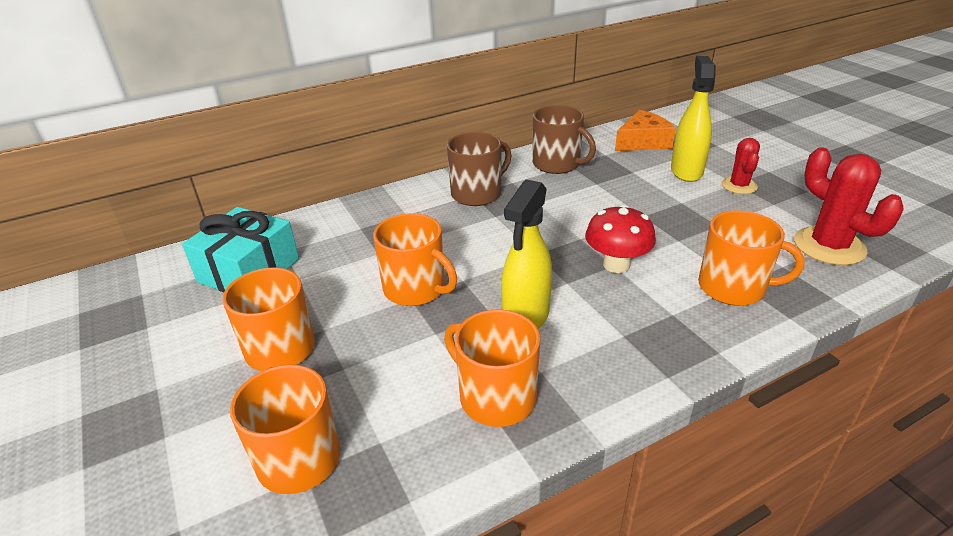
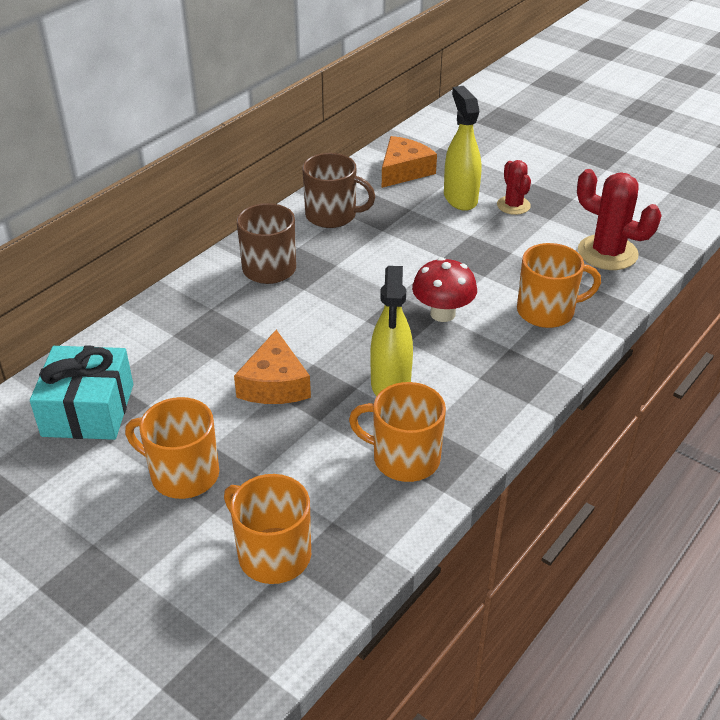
camera: 25 degrees left, 5 degrees up
(416, 289) = (274, 384): orange mug -> orange cheese

